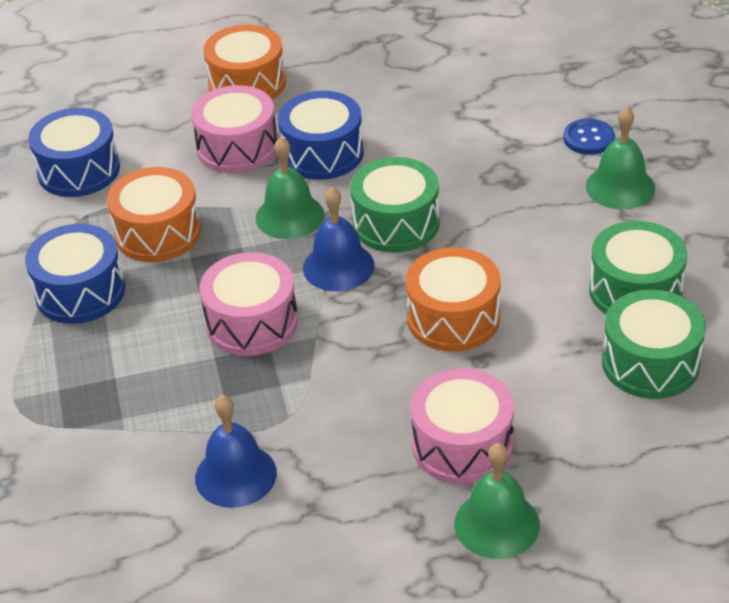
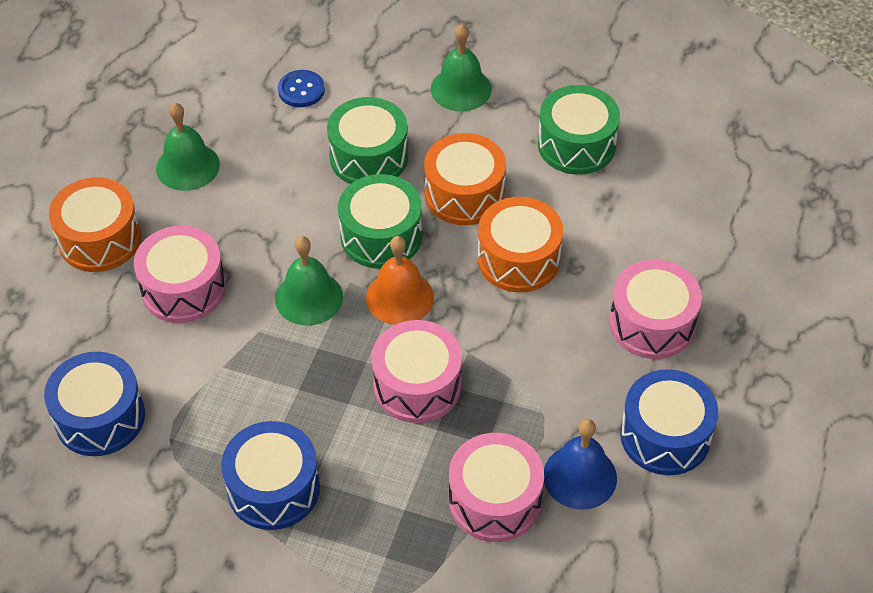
camera: 60 degrees left, 10 degrees up
(158, 233) = (246, 397): orange drum -> orange drum (464, 194)
(166, 429) = (495, 500): none -> pink drum
(322, 153) = (249, 237): blue drum -> blue drum (665, 435)
(338, 266) = (400, 297): blue bell -> orange bell
(497, 524) = (739, 344): green bell -> green bell (187, 166)
(588, 138) = (390, 74): blue button -> blue button (301, 90)
(650, 363) = (652, 178): green drum -> green drum (369, 157)

